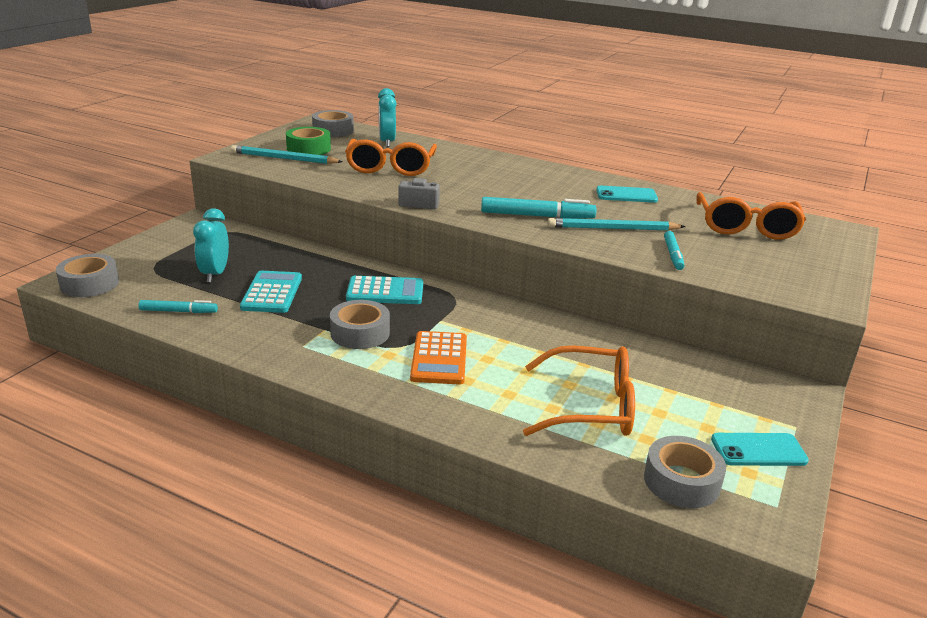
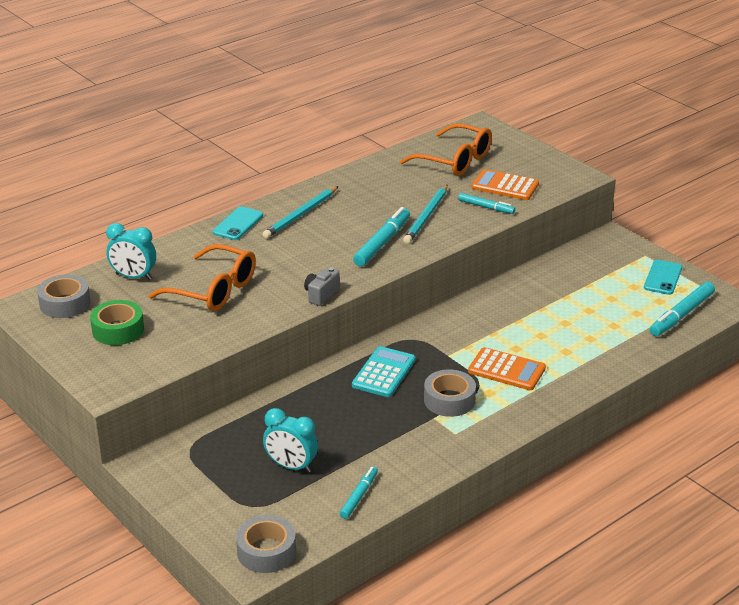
camera: 65 degrees left, 5 degrees up
(272, 293) = (351, 436): turquoise calculator -> none
(284, 158) = (139, 351): turquoise pencil -> turquoise pencil (301, 215)
(591, 407) = (595, 322): orange glasses -> none
(626, 195) = (363, 188): turquoise phone -> turquoise phone (238, 224)
(681, 481) = (681, 315): grey tape -> turquoise marker
(734, 259) = (505, 186): none -> orange calculator

